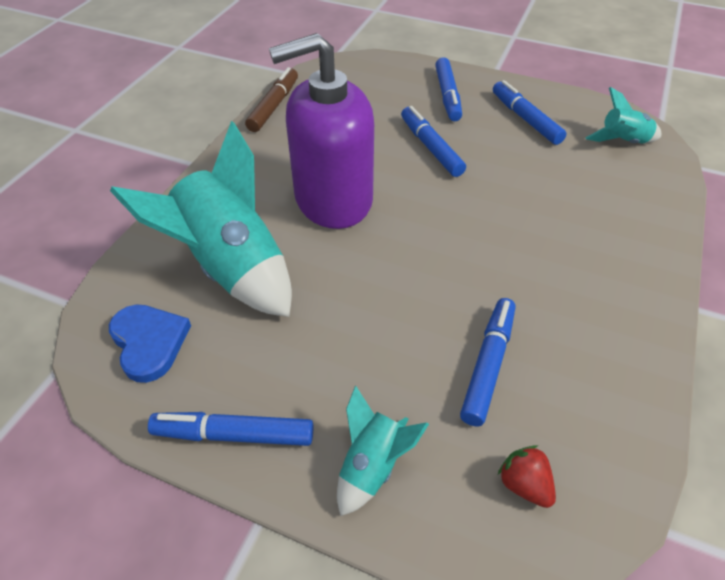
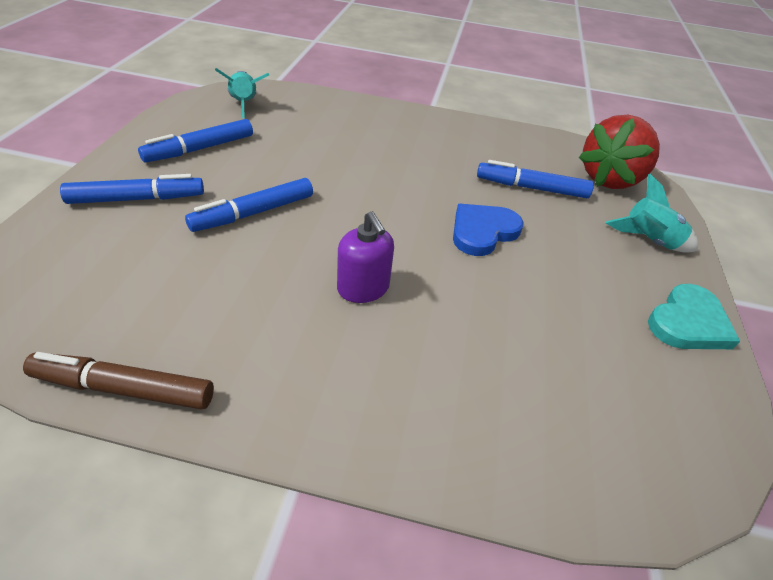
camera: 105 degrees left, 5 degrees down
(149, 342) = (652, 422): blue heart -> blue heart (483, 231)
(231, 267) = (509, 368): turquoise rocket -> none
(234, 434) = (688, 322): blue marker -> turquoise heart
(333, 199) = (363, 288): purple soap dispenser -> purple soap dispenser, size x0.45
(524, 484) = (610, 179): red strawberry -> red strawberry, size x2.17

